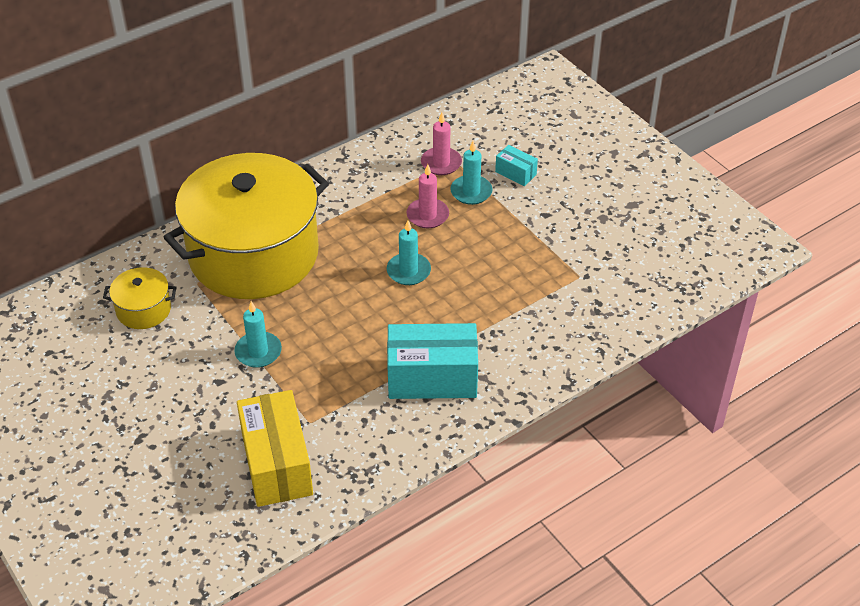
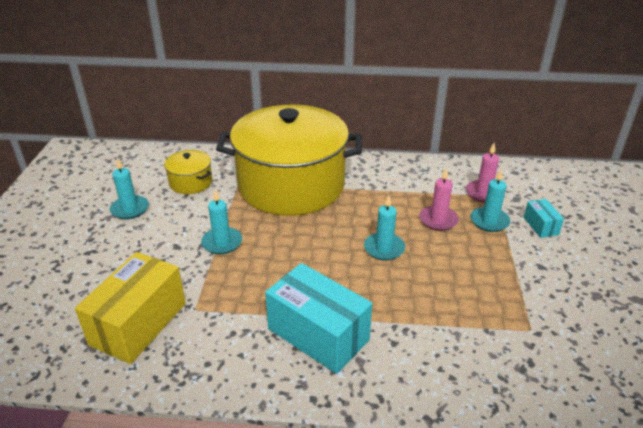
camera: 40 degrees right, 10 degrees down
(118, 375) = (130, 209): none -> turquoise candle

